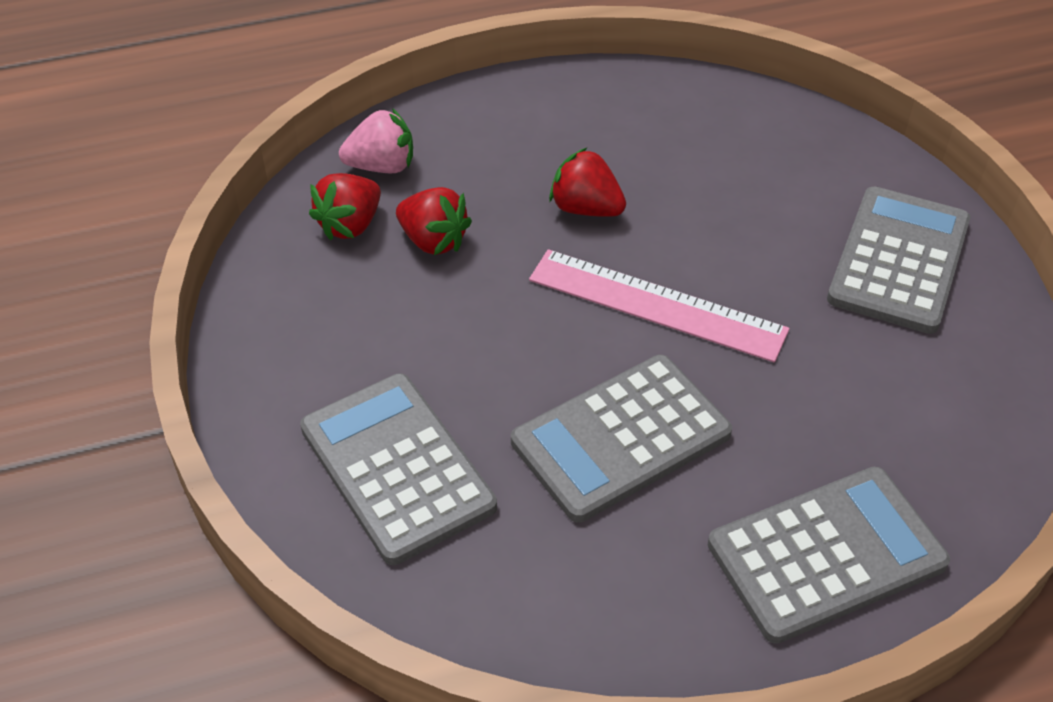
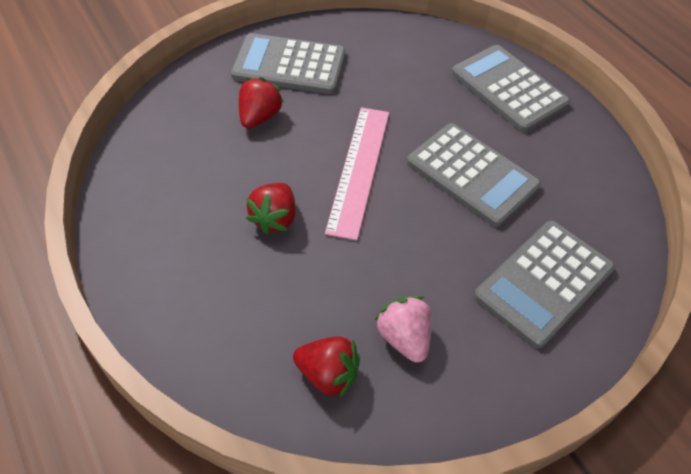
camera: 105 degrees left, 5 degrees up
(382, 166) = (249, 370): pink strawberry -> pink strawberry (404, 338)
(433, 241) = (331, 309): red strawberry -> red strawberry (259, 117)

